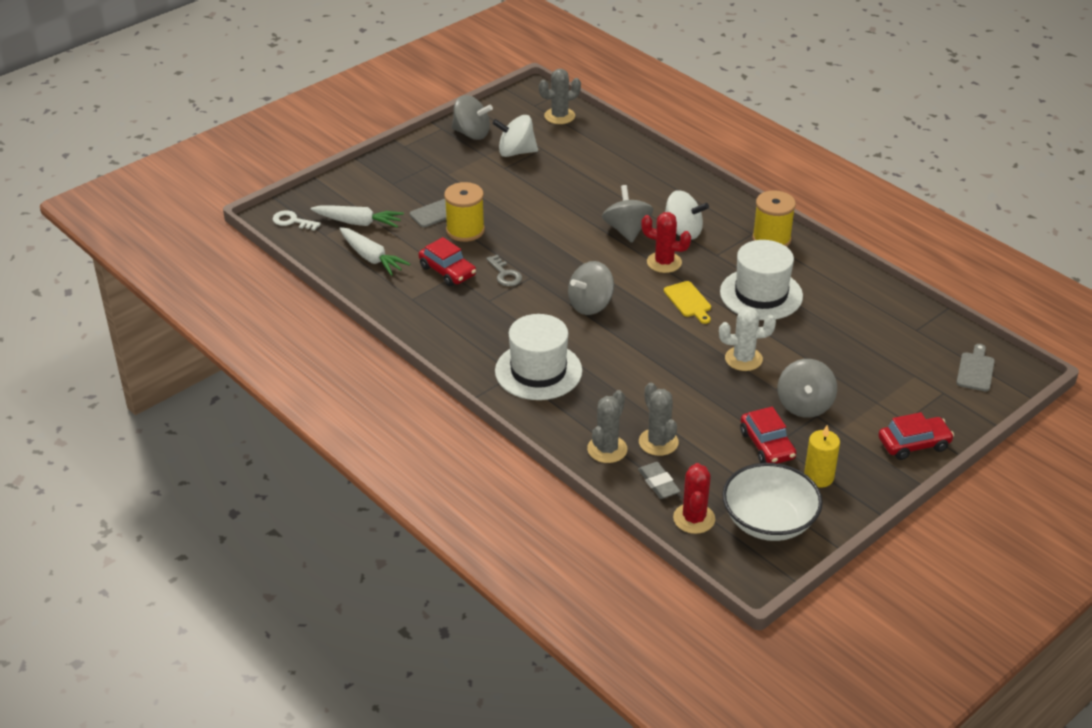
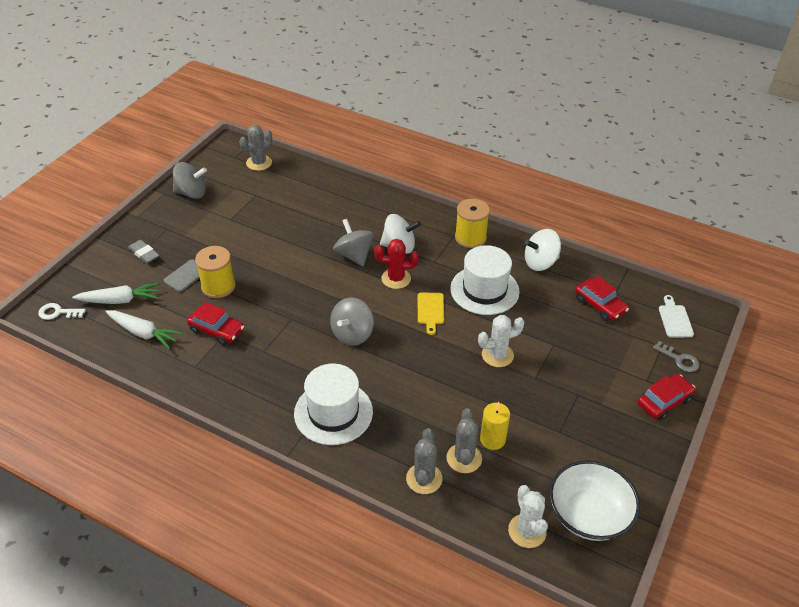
camera: 20 degrees left, 5 degrees up
(505, 274) = (268, 321): grey key -> grey key (679, 359)
(516, 152) = (235, 203): white spinning top -> white spinning top (540, 263)
(658, 442) = (464, 458): grey cactus -> grey cactus turned 45 degrees clockwise
(658, 483) = (482, 502): grey eraser -> grey eraser (144, 254)
(688, 301) = (430, 310): yellow cutting board -> yellow cutting board turned 45 degrees clockwise
(694, 519) = (527, 531): red cactus -> white cactus
(767, 445) = (553, 435): red car -> red car (599, 305)
(804, 405) = (564, 387): grey spinning top -> none
(818, 477) = (607, 456): yellow candle -> yellow candle (492, 439)
(975, 370) = (675, 319): grey cutting board -> white cutting board

